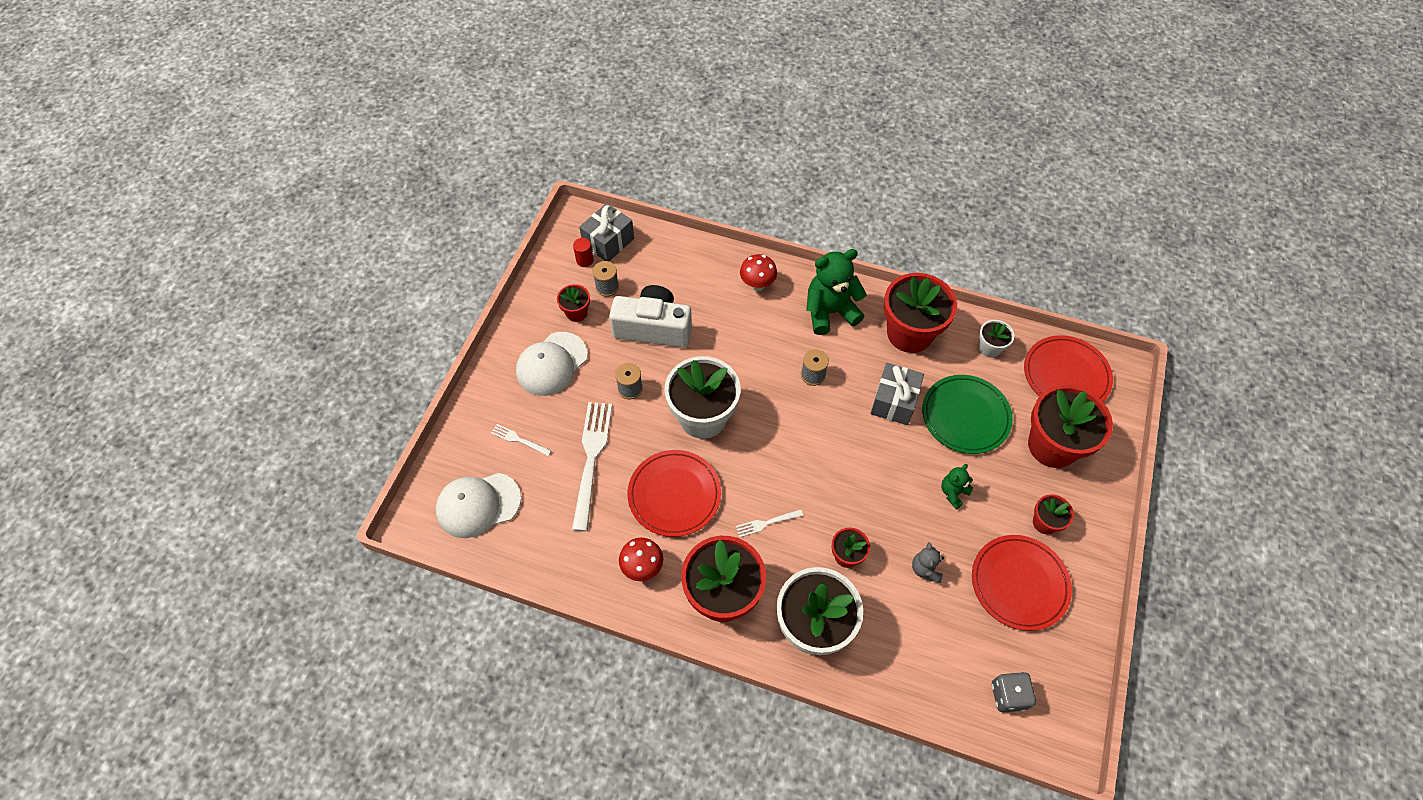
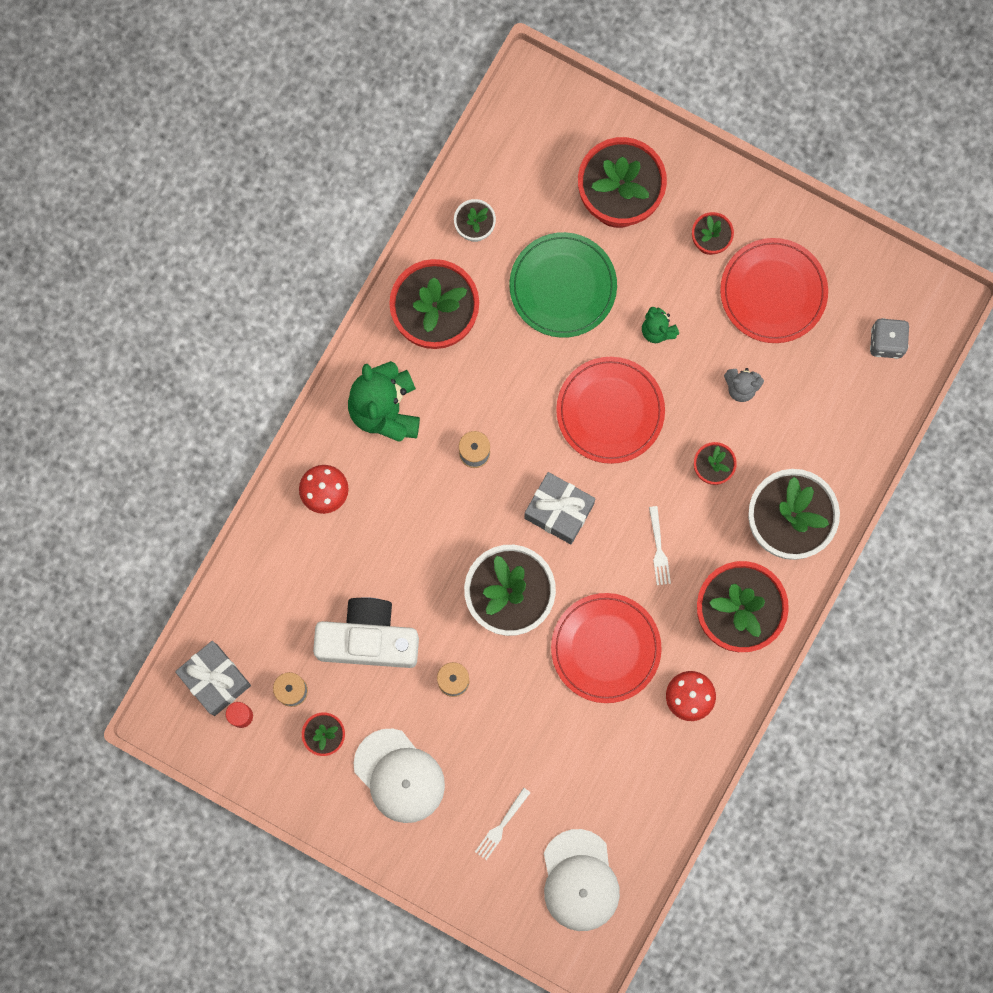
camera: 80 degrees left, 20 degrees up
(591, 459) = (543, 740): white fork -> none
(653, 328) = (368, 639): white camera -> white camera turned 75 degrees clockwise
(894, 401) = (528, 364): grey gift -> grey gift (559, 511)
(1066, 375) = (529, 150): red plate -> red plate (610, 411)

